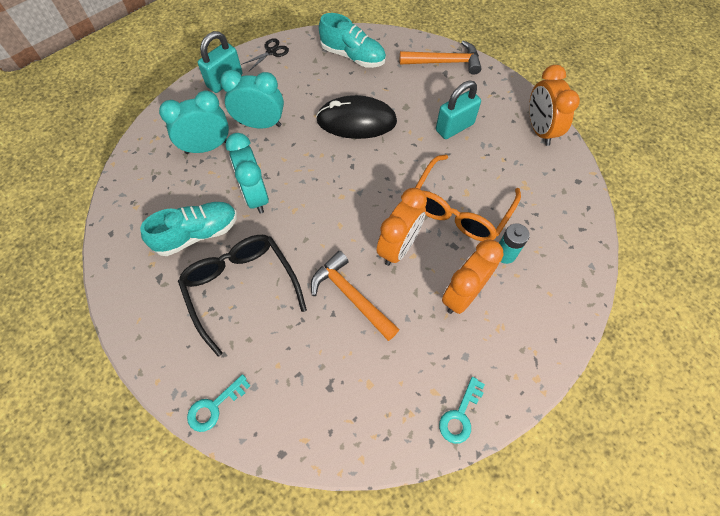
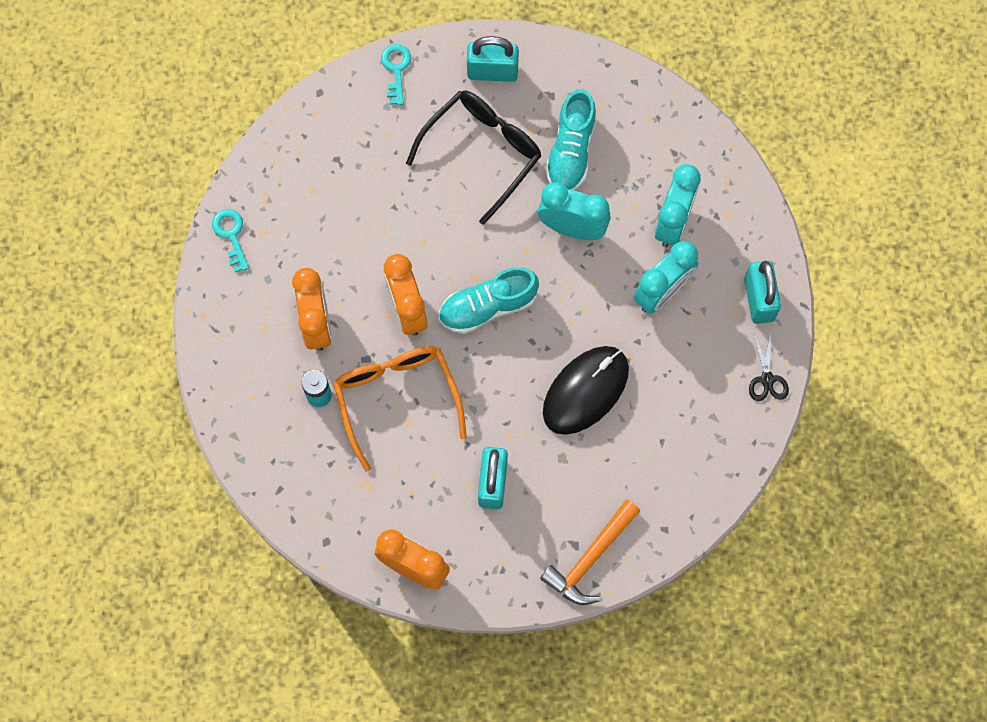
camera: 130 degrees right, 10 degrees up
(165, 331) = (492, 72): none -> turquoise padlock
(241, 288) = (482, 152): black glasses -> black glasses turned 60 degrees counterclockwise
(351, 296) = (397, 233): orange hammer -> none
(353, 56) = (685, 463): turquoise shoe -> turquoise shoe (487, 307)

